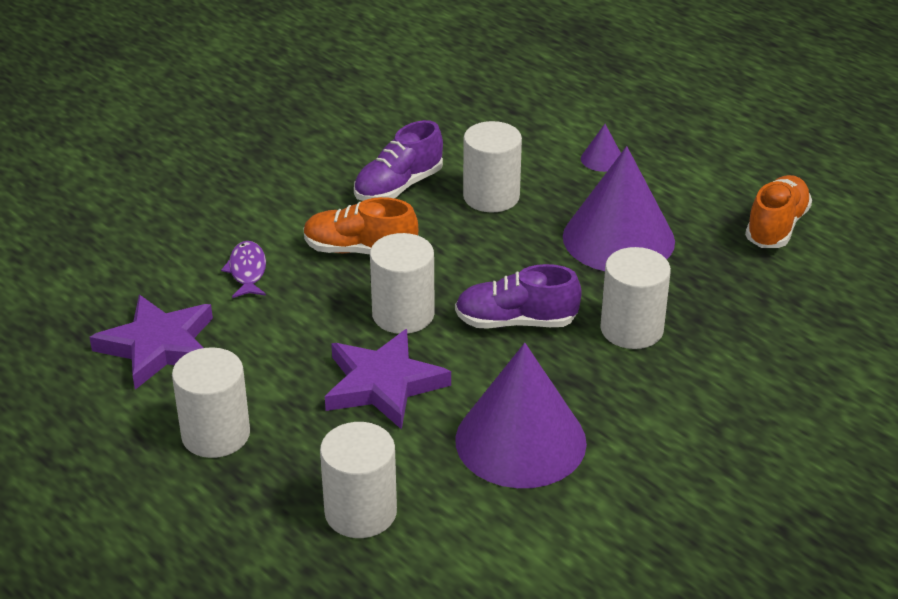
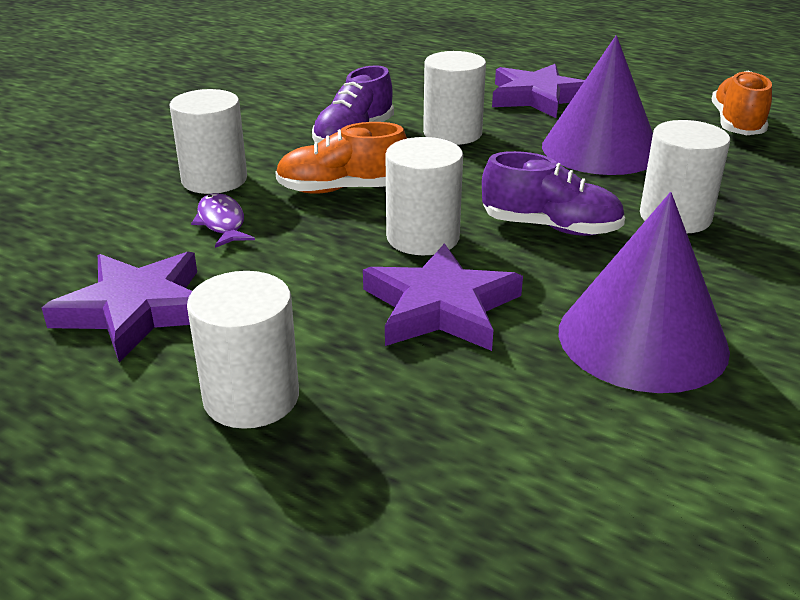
camera: 15 degrees left, 5 degrees down
(360, 512) = (499, 460): white cylinder -> white cylinder (214, 179)
(516, 322) = (550, 227): purple shoe -> purple shoe turned 150 degrees counterclockwise
(602, 159) = (538, 97): purple cone -> purple star

